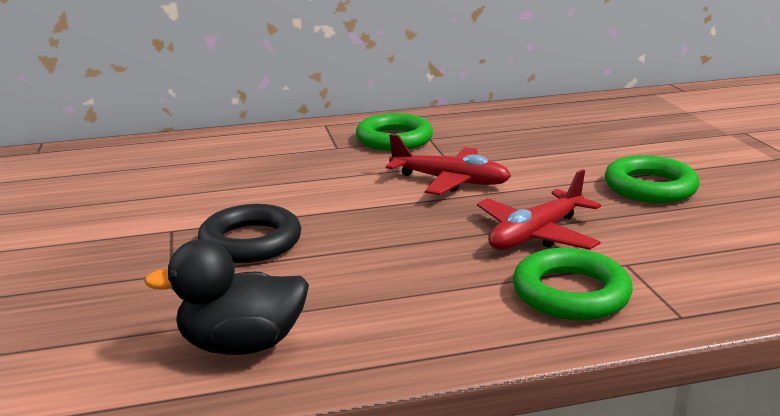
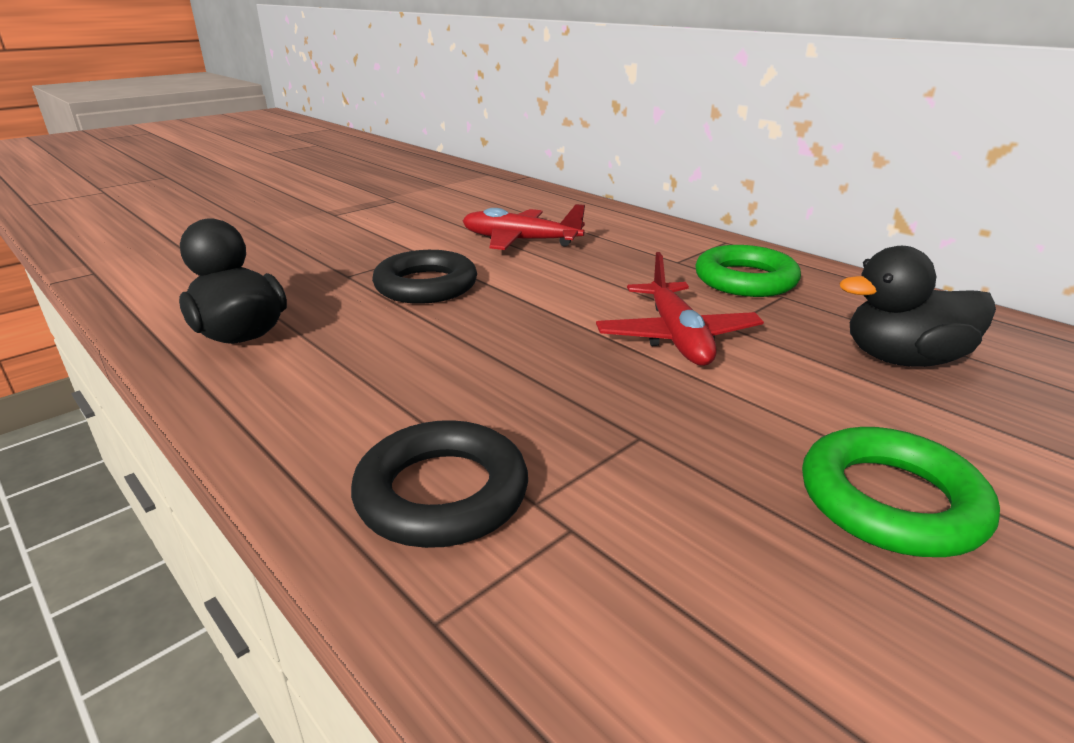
camera: 60 degrees right, 5 degrees up
(534, 139) = (903, 359): none -> black duck
(536, 235) = (589, 429): red plane -> red plane (520, 241)
(570, 293) = (442, 493): green ring -> black ring

